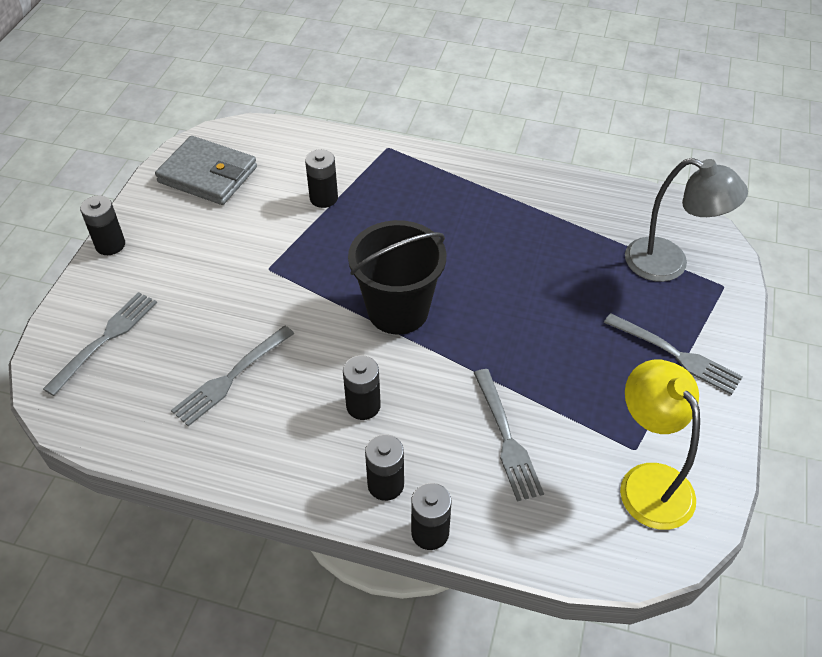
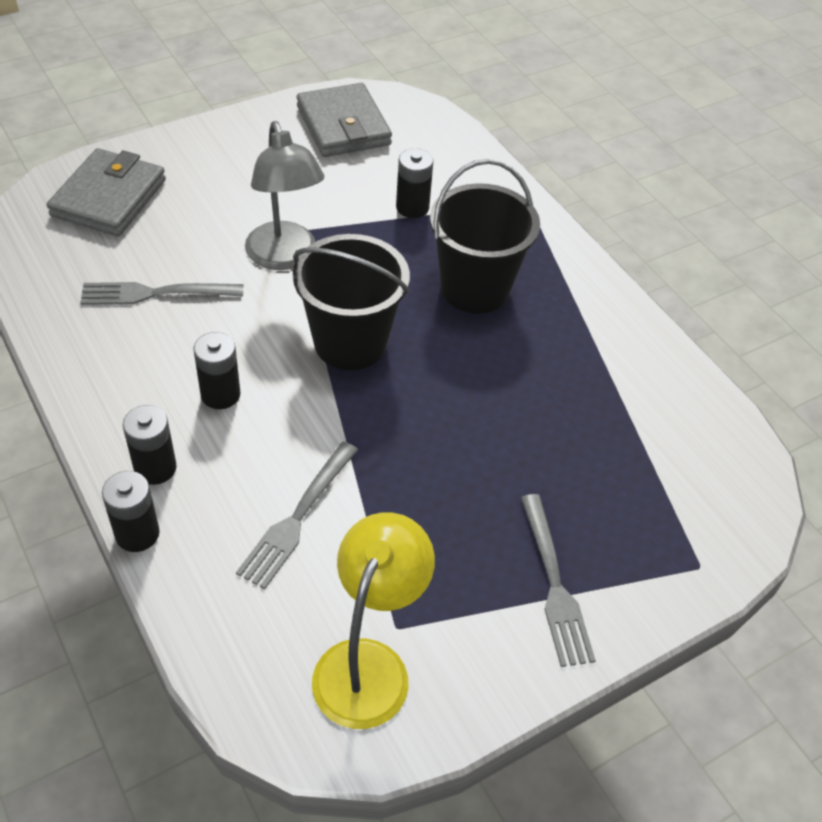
camera: 40 degrees right, 0 degrees up
(105, 339) = (109, 198): grey fork -> grey wallet
(110, 245) = (202, 131): black battery -> none
(425, 222) = (475, 288): none -> black bucket
(669, 264) = (667, 501): grey lamp -> grey lamp (285, 257)

